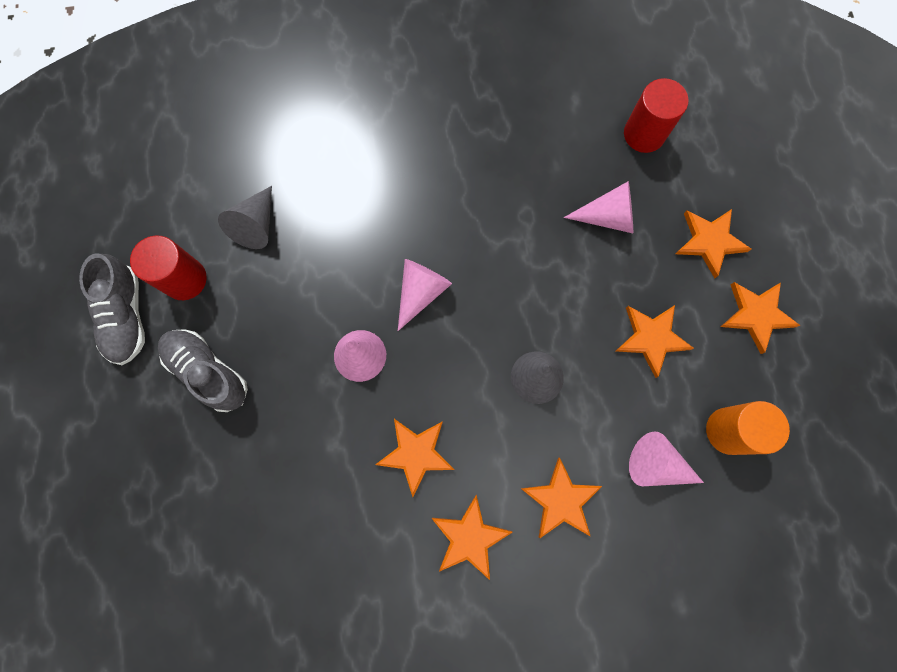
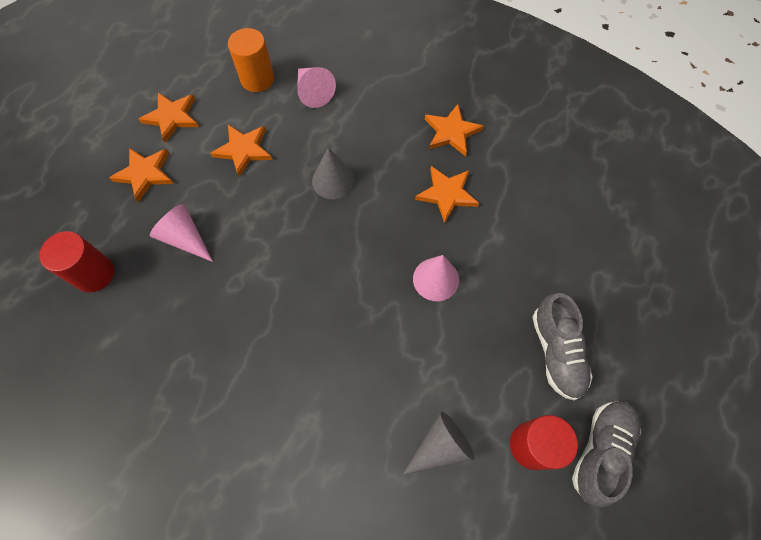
camera: 140 degrees left, 10 degrees down
(420, 292) = (358, 288): pink cone -> none
(561, 500) = (382, 113): orange star -> none

